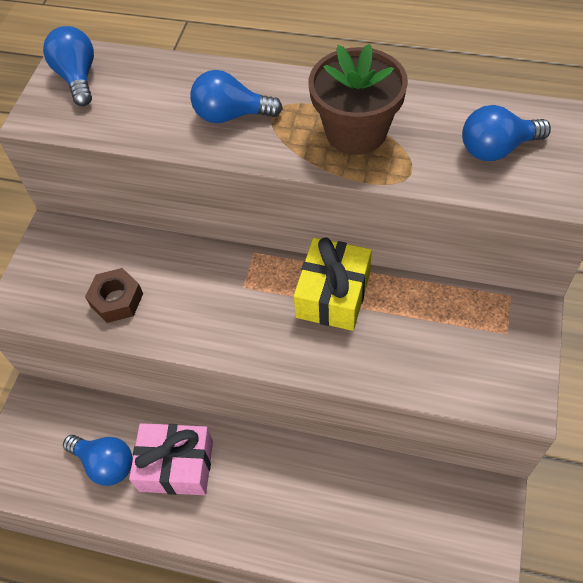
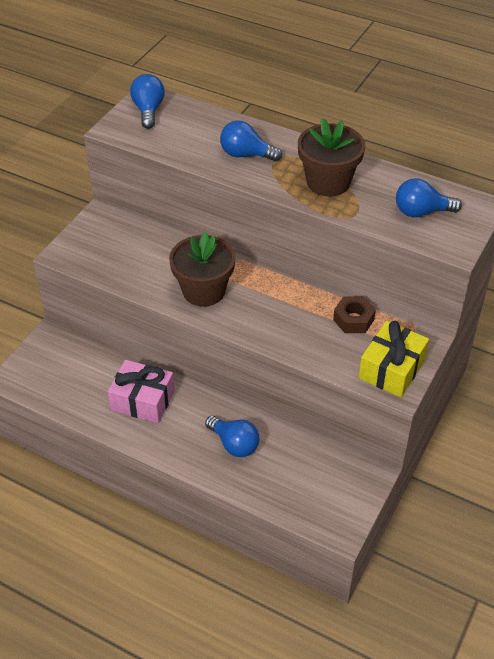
camera: 10 degrees right, 10 degrees down
(105, 464) = (92, 387): blue light bulb -> blue light bulb (234, 444)
(117, 300) = (133, 267): brown nut -> brown nut (353, 319)
(221, 314) = (204, 291): none -> brown flower pot
(333, 294) = (288, 296): yellow gift -> yellow gift (391, 369)

